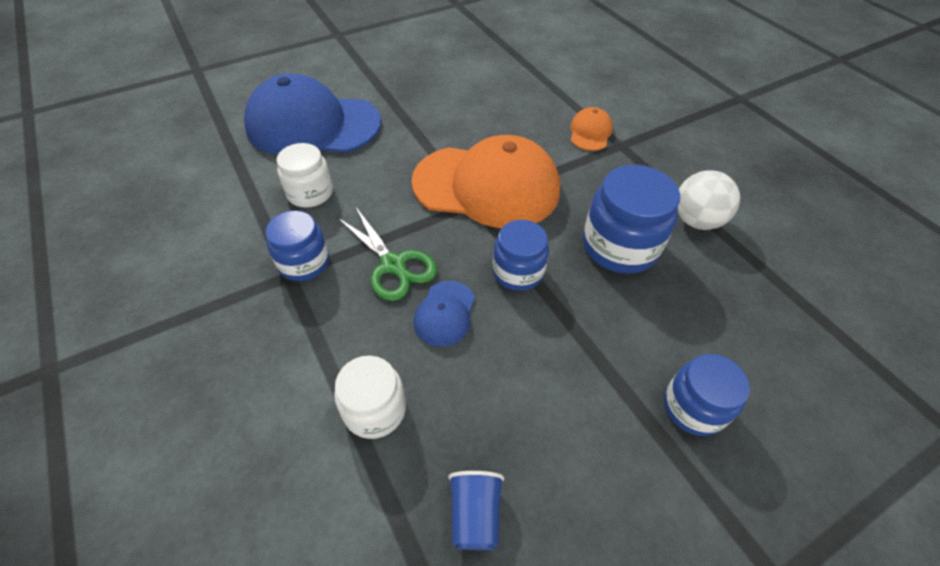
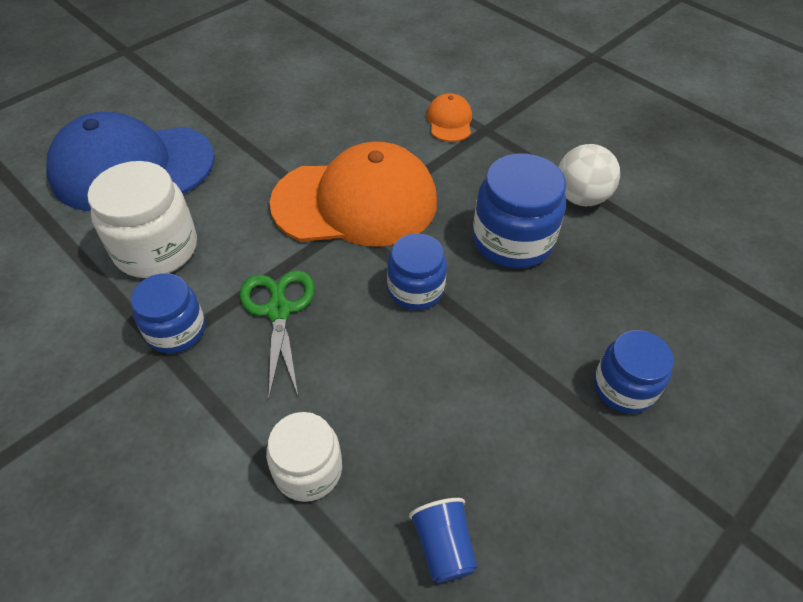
camera: 15 degrees left, 0 degrees up
(310, 193) = (156, 249): white jar -> white jar, size x1.54
(393, 265) = (279, 311): green scissors -> green scissors turned 135 degrees counterclockwise
(445, 313) = (351, 351): blue cap -> none

